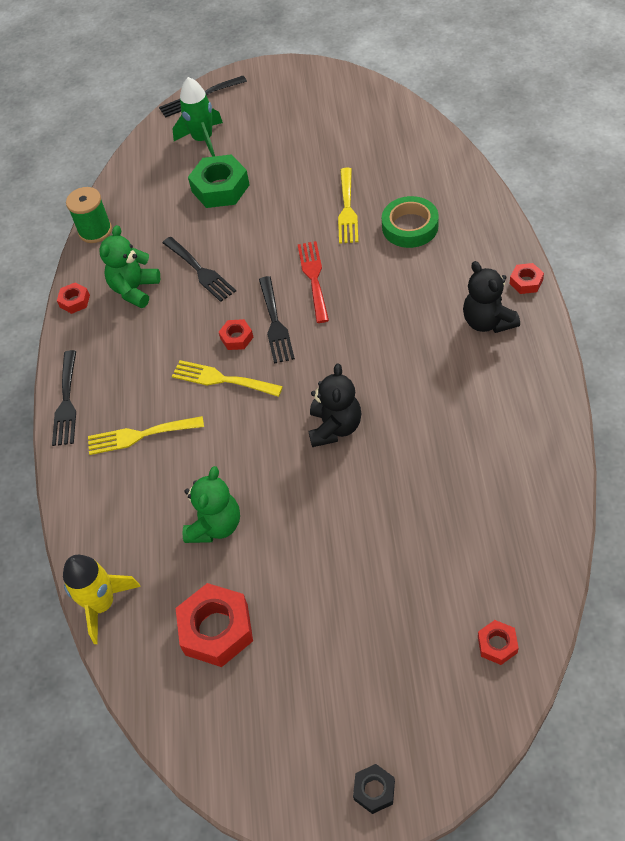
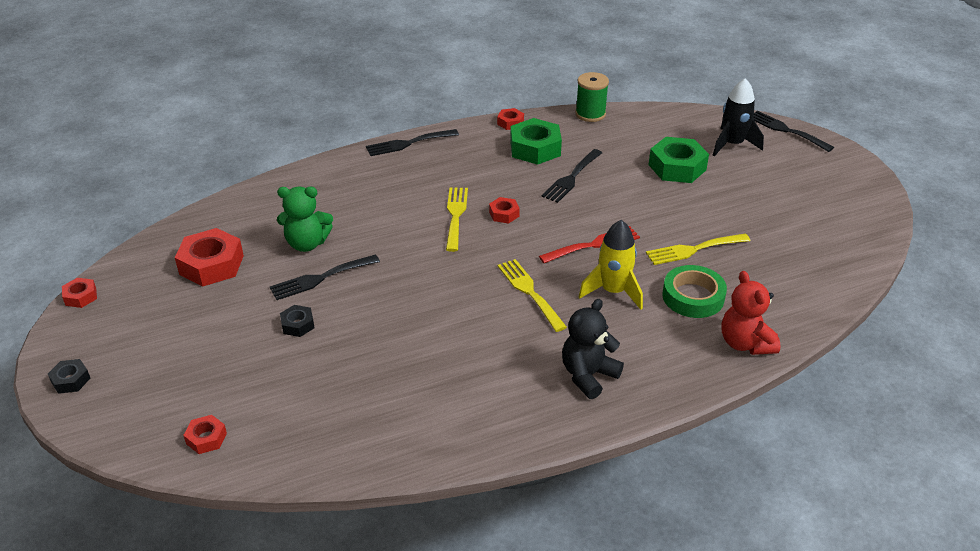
camera: 65 degrees right, 15 degrees down
(102, 604) = (229, 204): yellow rocket -> yellow rocket (613, 291)
(135, 290) = (535, 148): green teddy bear -> green nut
(140, 435) = (386, 186): yellow fork -> yellow fork (529, 292)
(203, 140) = (732, 144): green rocket -> black rocket
(275, 323) = (529, 233): black fork -> black fork (320, 278)
(335, 427) = (422, 291): black teddy bear -> none
(350, 547) = (297, 325): none -> black nut
(477, 210) = (745, 343): none -> red teddy bear
(526, 282) = (657, 398): red nut -> red nut (81, 296)

